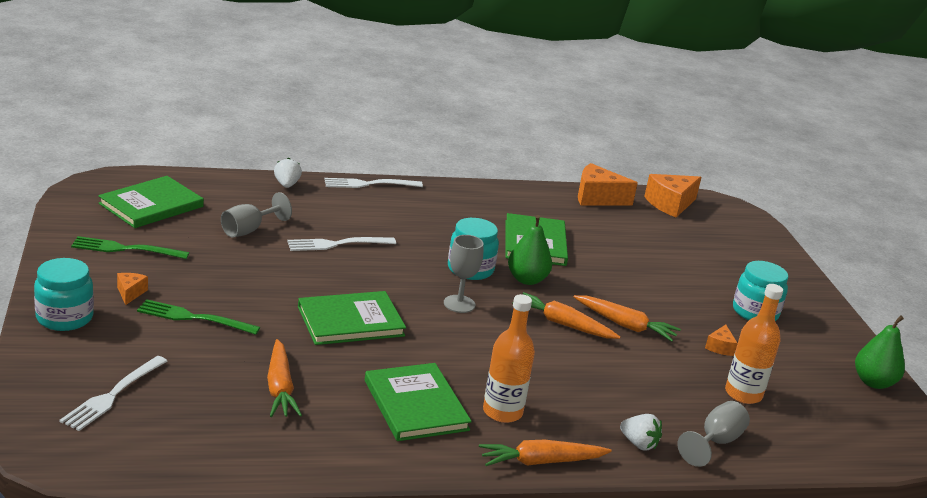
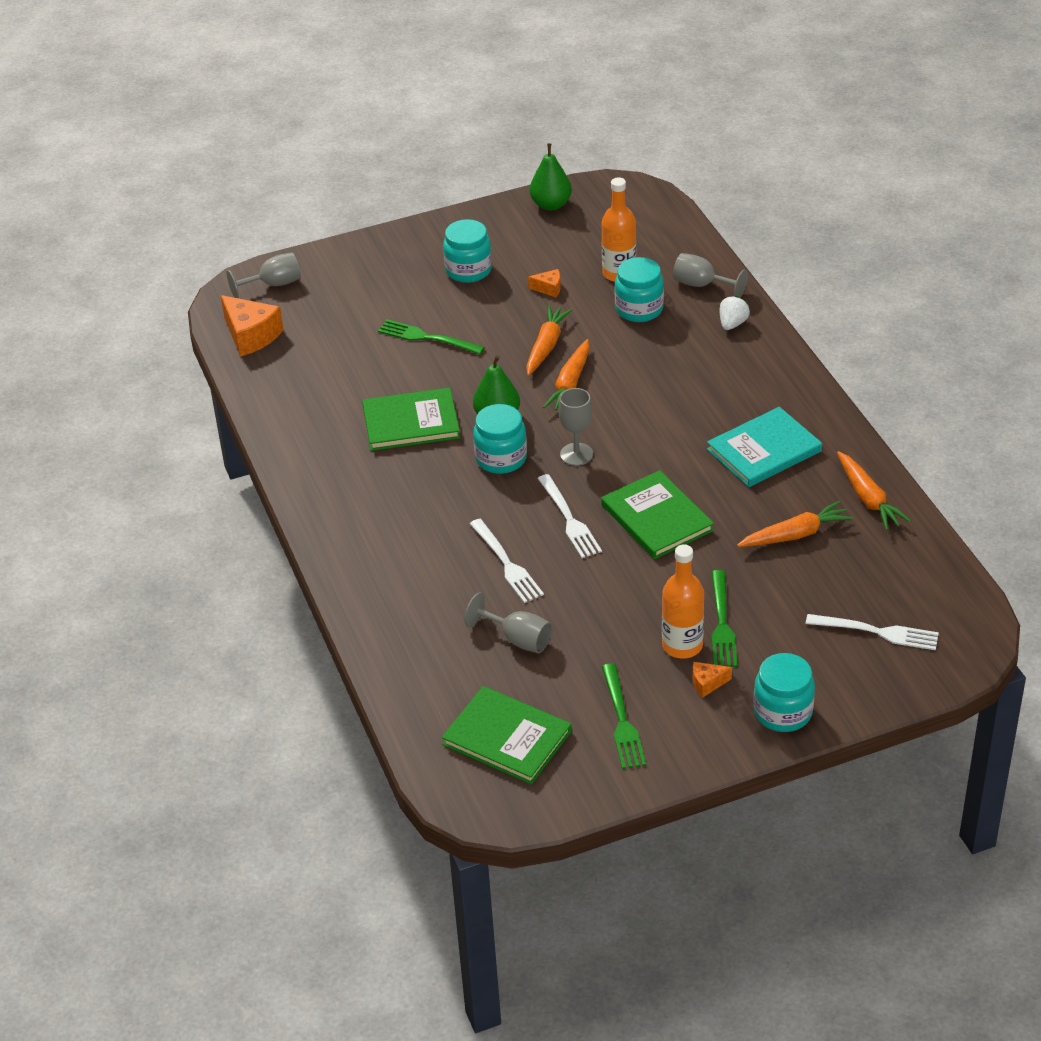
camera: 95 degrees left, 15 degrees up
(287, 185) = (382, 641): white strawberry -> none
(369, 184) = (338, 574): white fork -> white fork (569, 519)
(415, 405) = (764, 450): green book -> turquoise book
(502, 412) = (739, 400): orange bottle -> orange bottle (682, 645)
(541, 462) = (793, 371): orange carrot -> orange carrot (868, 498)
(597, 198) = (266, 390): orange cheese -> none
(651, 272) = (427, 338): none -> green fork
(676, 390) = (639, 309): none -> turquoise jar
(740, 224) = (273, 284): none -> grey goblet

